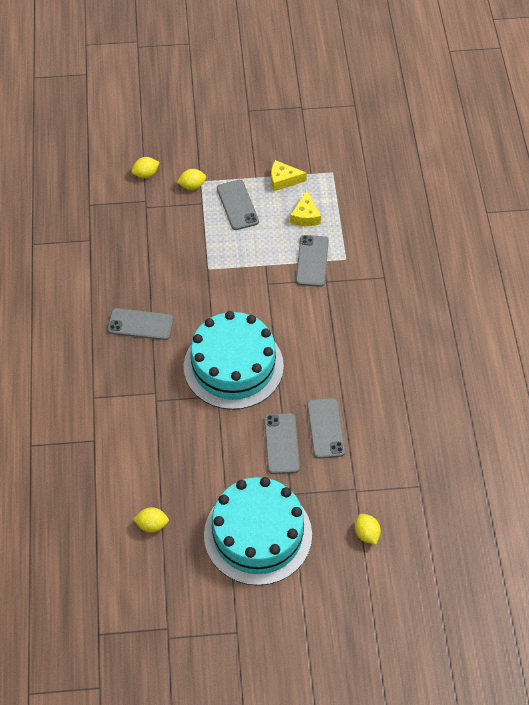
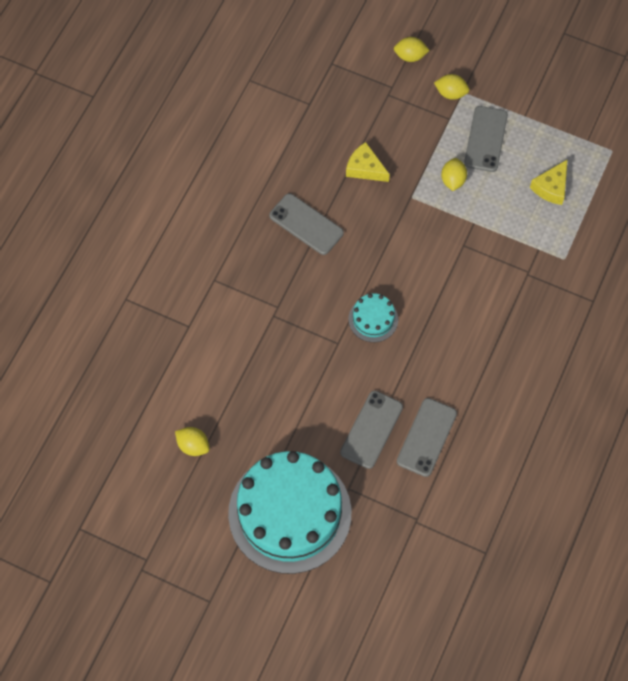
camera: 30 degrees right, 10 degrees up
(233, 366) = (373, 319): turquoise cake -> turquoise cake, size x0.43
(283, 180) = (553, 134): yellow cheese -> yellow cheese (365, 168)
(312, 261) = (526, 243): grey phone -> none
(366, 534) = (399, 573): yellow lemon -> yellow lemon (453, 180)

